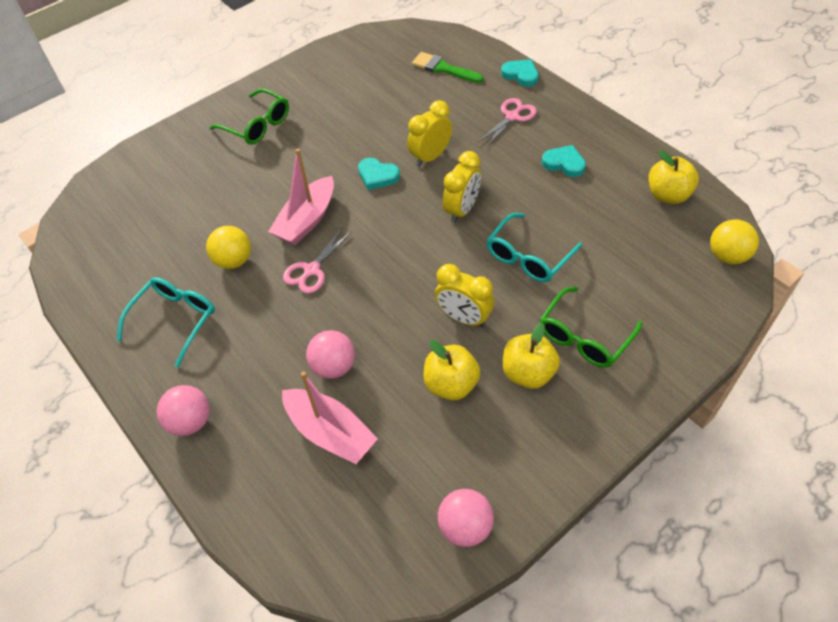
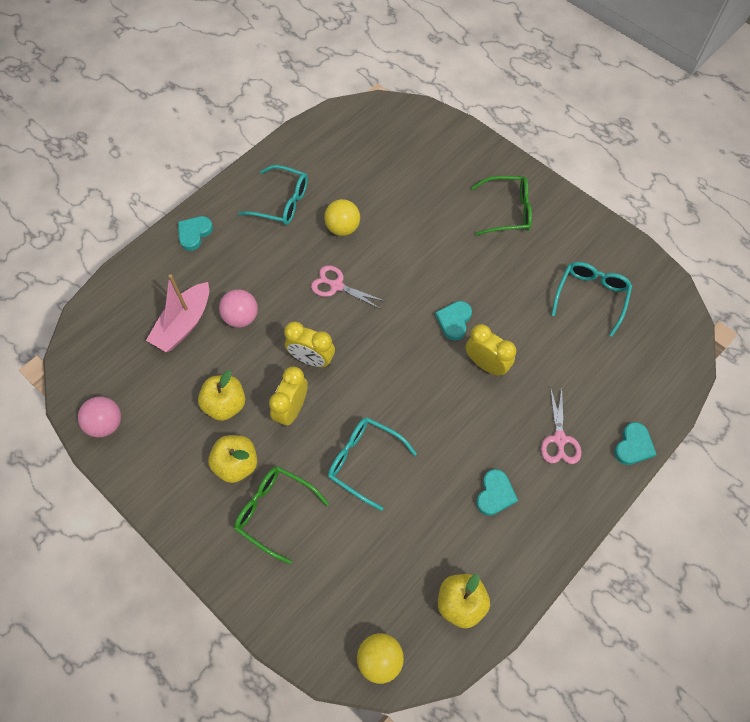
camera: 80 degrees right, 10 degrees up
(190, 421) = (194, 233): pink ball -> turquoise heart
(257, 125) = (507, 211): green glasses -> green glasses turned 120 degrees counterclockwise
(306, 220) = (392, 272): pink boat -> none
(370, 81) = (591, 296): none -> turquoise glasses
(443, 68) = (627, 364): green brush -> none
(462, 210) = (417, 399): yellow clock -> yellow clock (311, 359)
(512, 117) = (559, 439): pink scissors -> pink scissors turned 60 degrees clockwise

